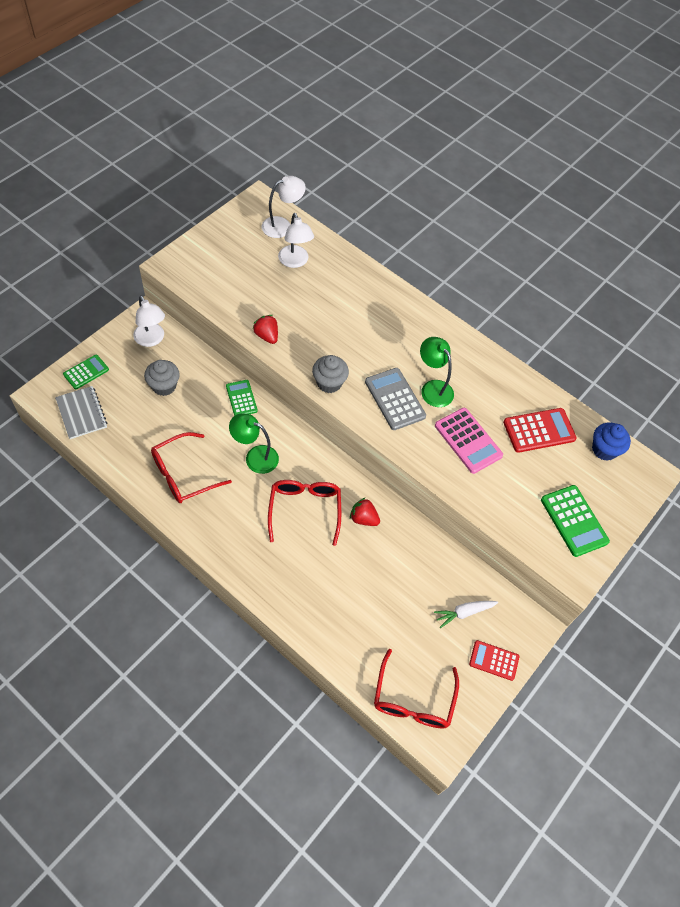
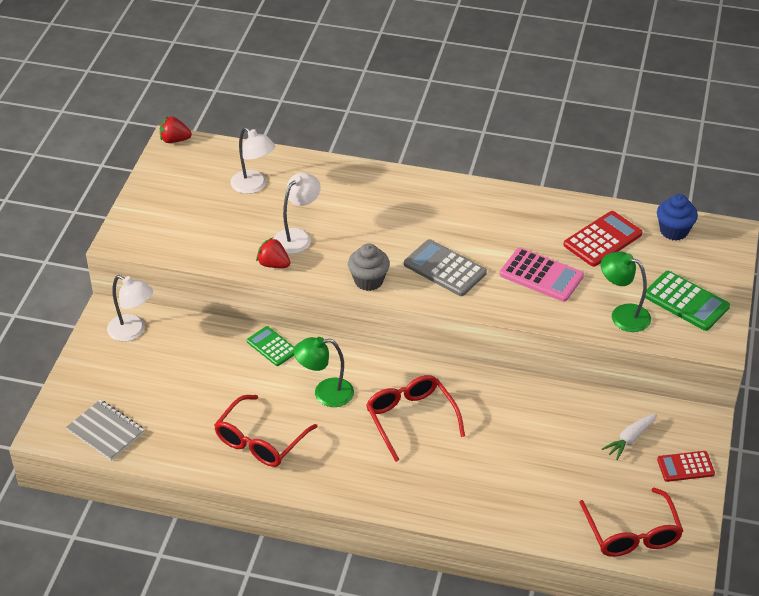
camera: 20 degrees left, 15 degrees down
(86, 372) = (81, 391): green calculator -> none
(164, 386) = (179, 369): grey cupcake -> none
(282, 225) = (215, 158): white lamp -> white lamp (297, 236)
(363, 518) = (476, 401): red strawberry -> red strawberry (174, 140)
(433, 388) = (475, 244): green lamp -> green lamp (622, 315)

